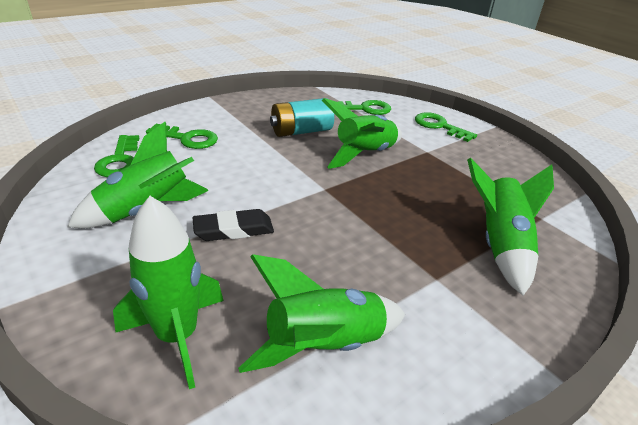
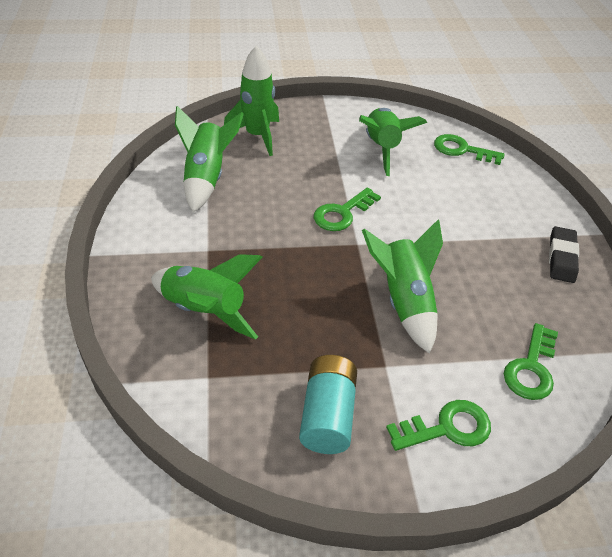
camera: 120 degrees right, 10 degrees up
(188, 139) = (490, 192): green key -> green key (342, 213)
(233, 229) = (333, 178): black eraser -> black eraser (561, 258)
(301, 131) = (479, 274): turquoise battery -> turquoise battery (327, 415)

